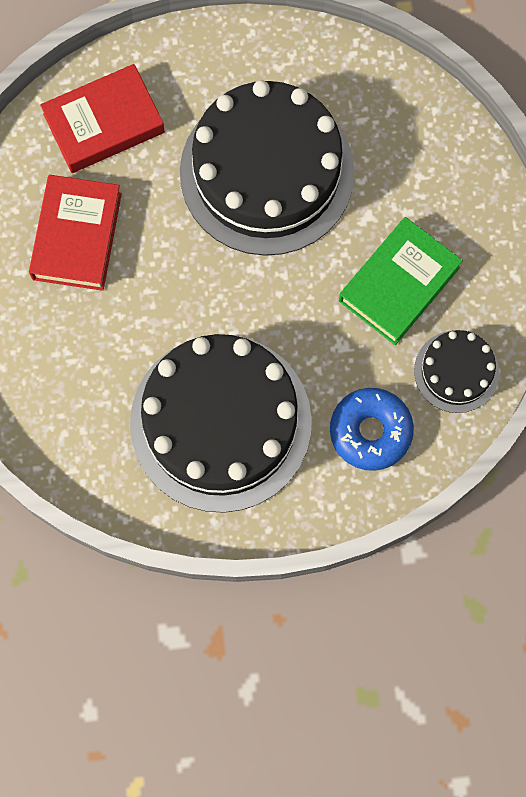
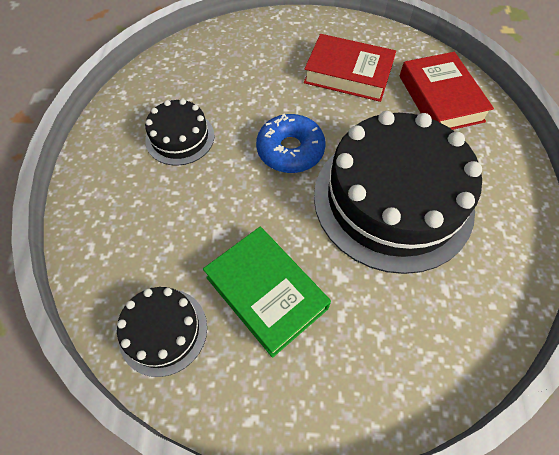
camera: 100 degrees right, 15 degrees down
(221, 422) = (180, 137): black cake -> black cake, size x0.47
(370, 431) = (132, 242): blue donut -> blue donut (290, 150)

